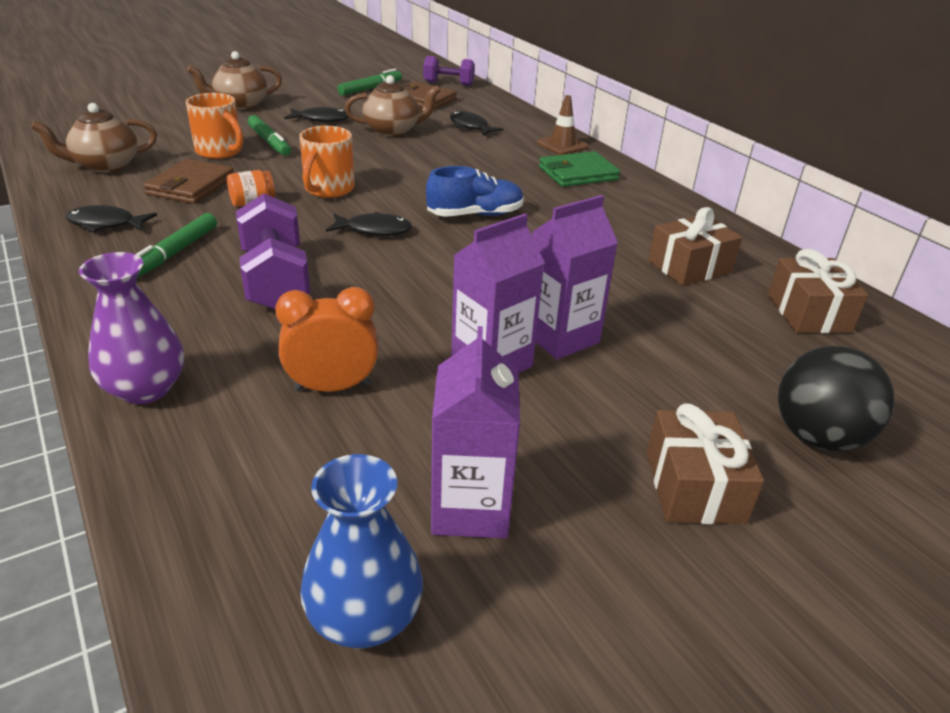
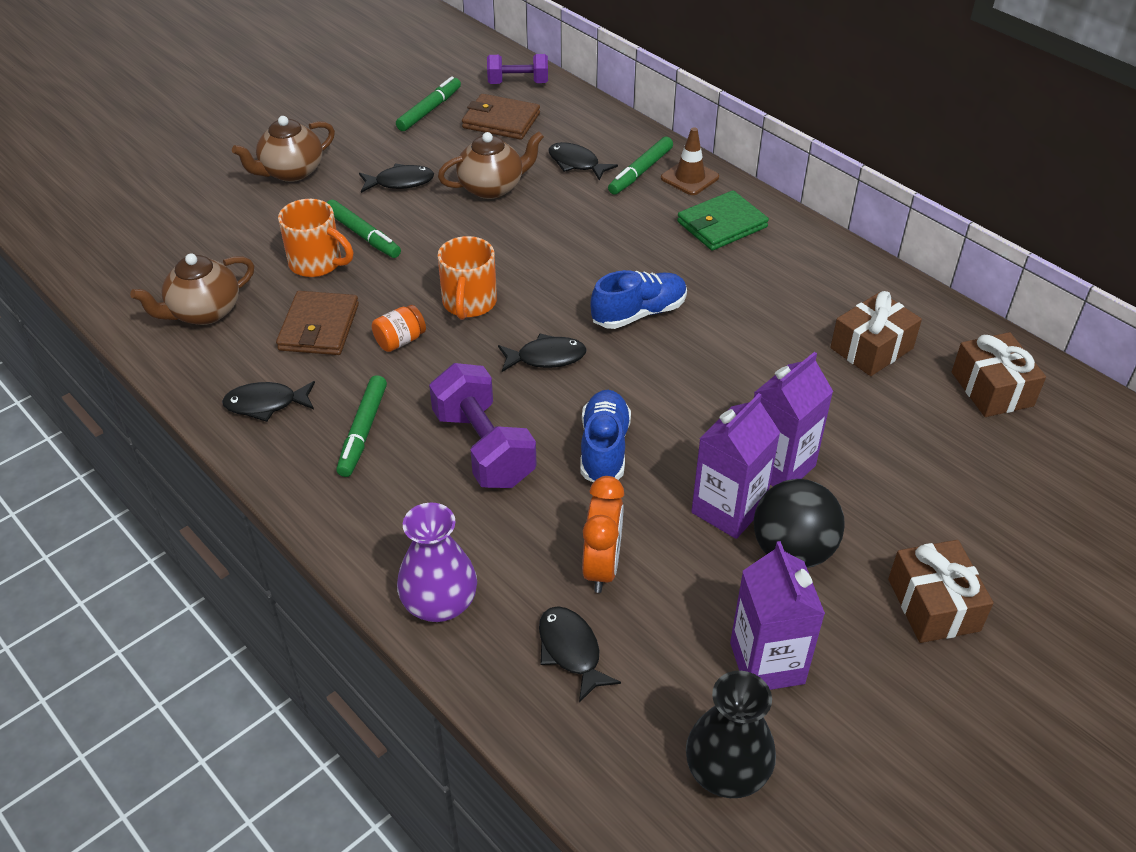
camera: 10 degrees left, 10 degrees up
(253, 455) = (571, 651): none -> black fish
(332, 387) = (602, 567): orange clock -> orange clock turned 120 degrees clockwise
(364, 617) = (726, 771): blue vase -> black vase
(390, 298) = (604, 449): none -> blue shoe
(521, 137) = (640, 172): none -> green marker
(817, 437) = (1021, 534): black ball -> black ball (792, 551)

